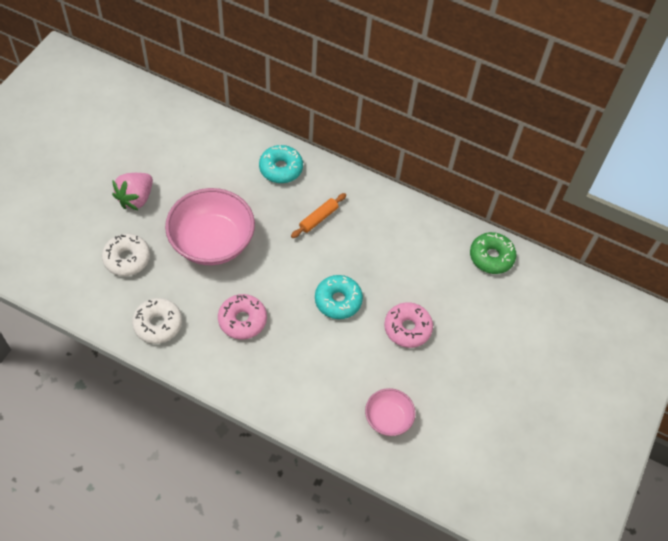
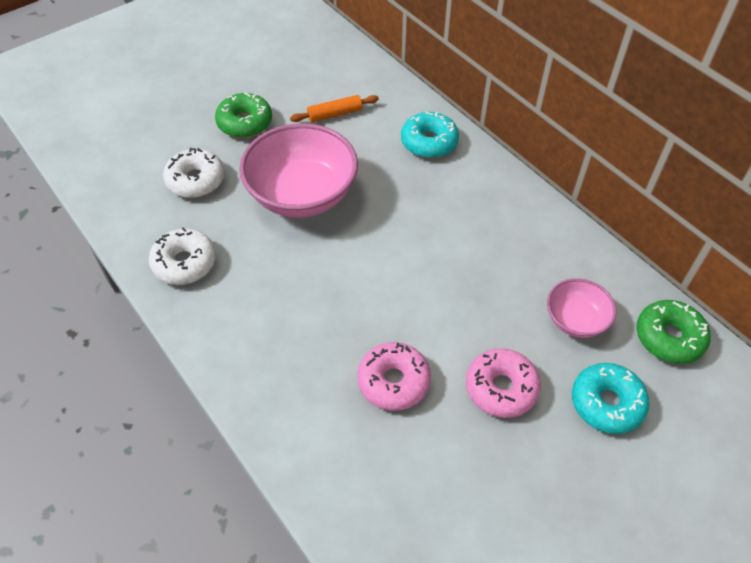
camera: 30 degrees right, 5 degrees down
(136, 198) = (245, 123): pink strawberry -> green donut
(242, 320) = (286, 295): pink donut -> pink donut (393, 381)
(318, 218) = (447, 211): orange rolling pin -> orange rolling pin (335, 114)
(338, 301) = (422, 316): turquoise donut -> turquoise donut (606, 403)
(388, 418) = (412, 504): pink bowl -> pink bowl (575, 320)

